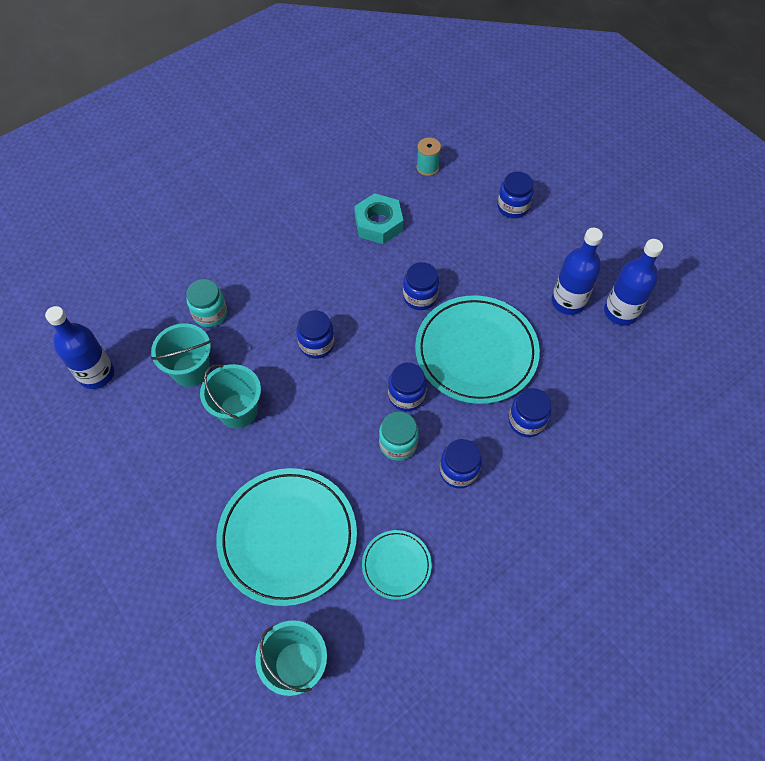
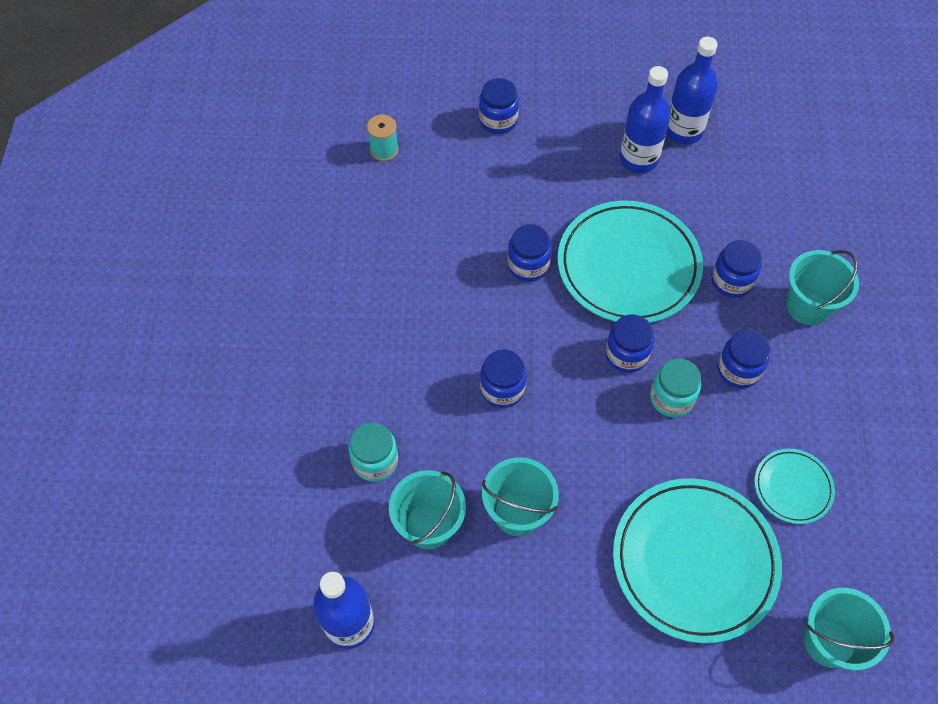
camera: 50 degrees left, 0 degrees up
(378, 224) = (410, 237): turquoise nut -> none
(555, 483) = (808, 306): none -> turquoise bucket

